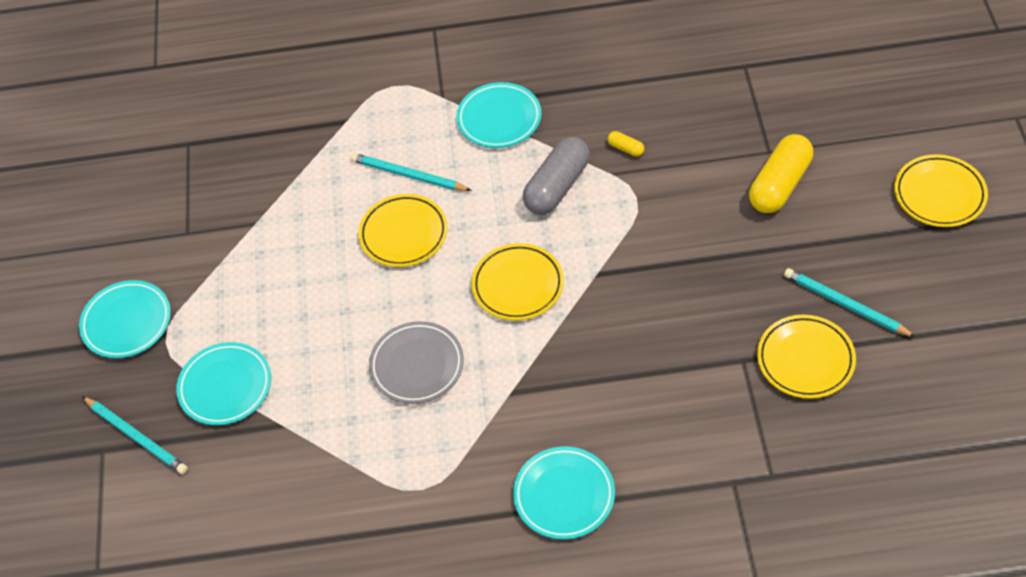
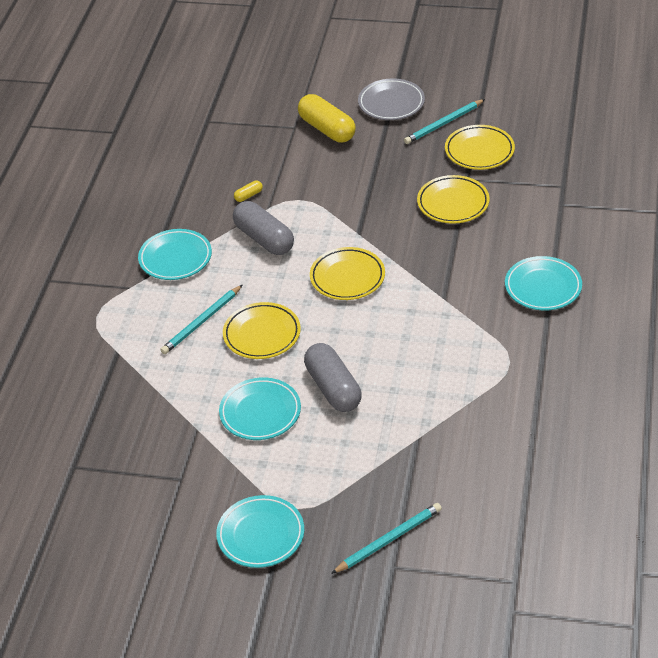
camera: 75 degrees left, 10 degrees down
(225, 387) = (363, 471): turquoise plate -> turquoise plate (260, 412)
(339, 324) = (333, 388): none -> grey capsule
(417, 366) = (396, 347): grey plate -> grey plate (391, 103)
(939, 194) = (375, 63): yellow plate -> yellow plate (453, 203)

